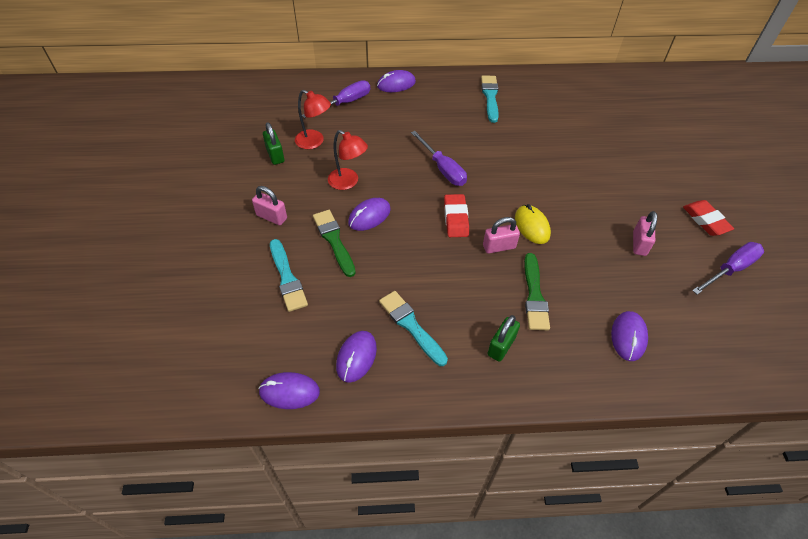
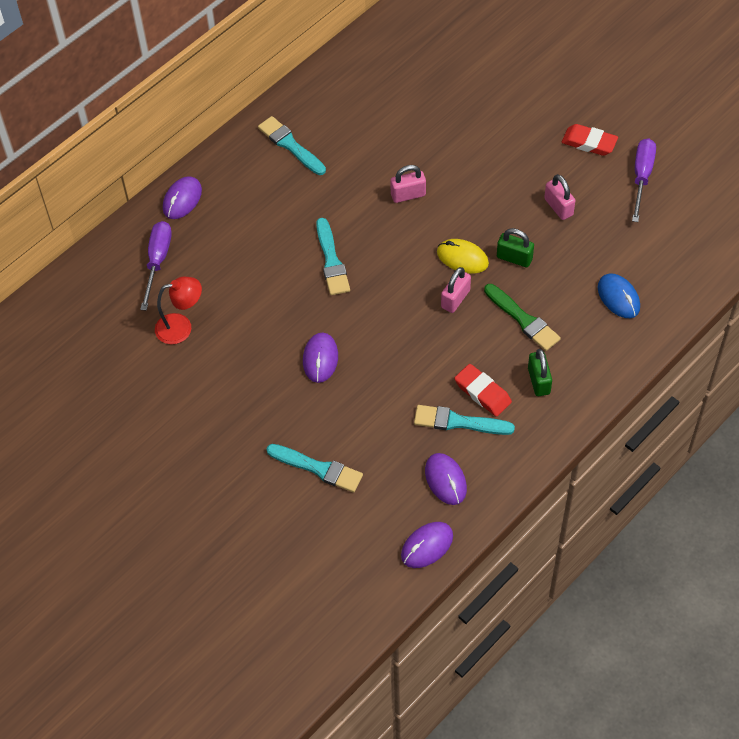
camera: 40 degrees left, 5 degrees up
(271, 217) = (236, 430): pink padlock -> pink padlock (408, 195)
(275, 155) = (161, 370): green padlock -> green padlock (514, 258)
(334, 240) = (317, 405): green brush -> none
(348, 182) = (263, 342): red lamp -> none
(443, 169) = (331, 261): purple screwdriver -> turquoise brush
(455, 218) = (394, 301): red eraser -> red eraser (482, 392)
(628, 337) = (618, 297): purple mouse -> blue mouse

